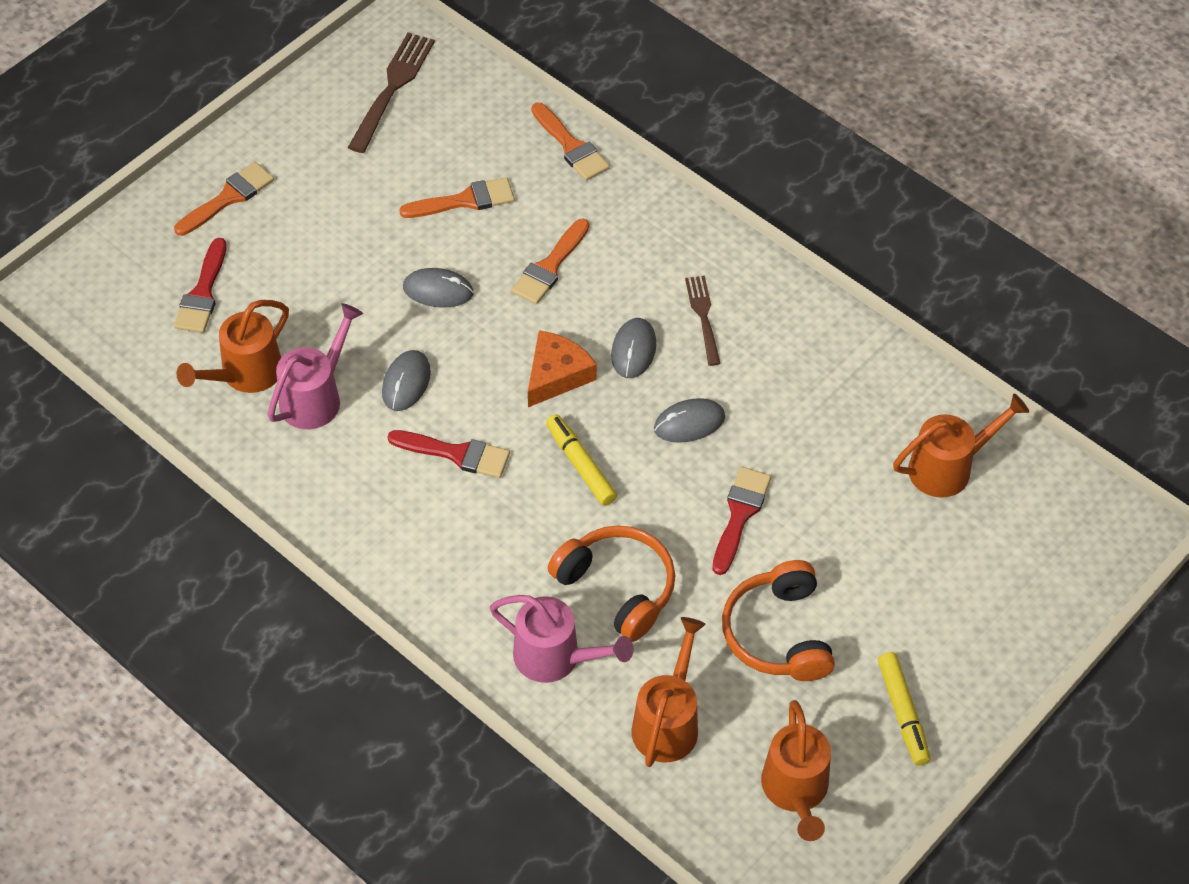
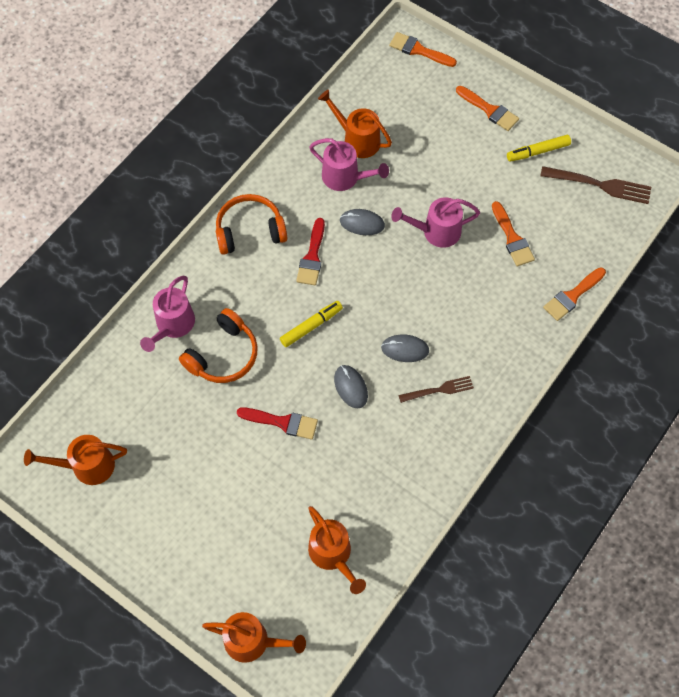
camera: 85 degrees right, 10 degrees up
(202, 293) = (414, 109): red brush -> none
(438, 290) = (436, 232): grey mouse -> pink watering can
(549, 267) = (465, 293): orange brush -> orange brush (418, 50)
(556, 375) = (378, 306): orange cheese -> none
(668, 721) = (132, 390): orange watering can -> orange watering can (253, 641)
(778, 634) = (196, 450): orange headphones -> orange headphones (250, 230)
(903, 713) = (142, 528): yellow marker -> yellow marker (538, 151)

